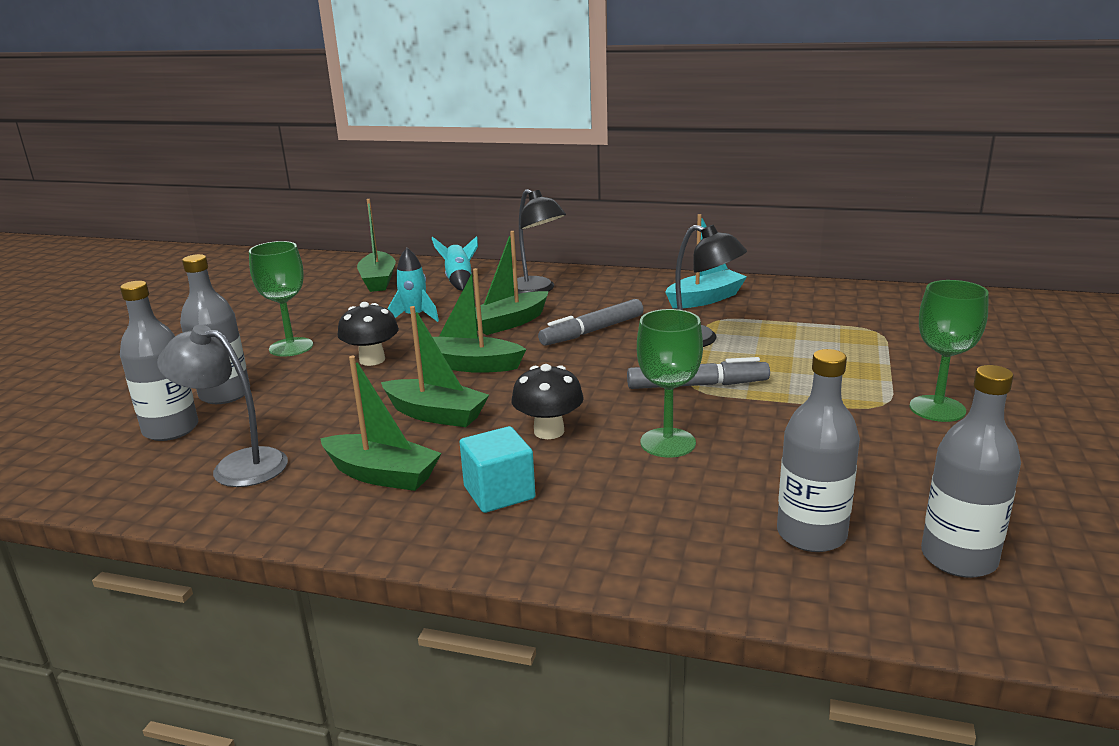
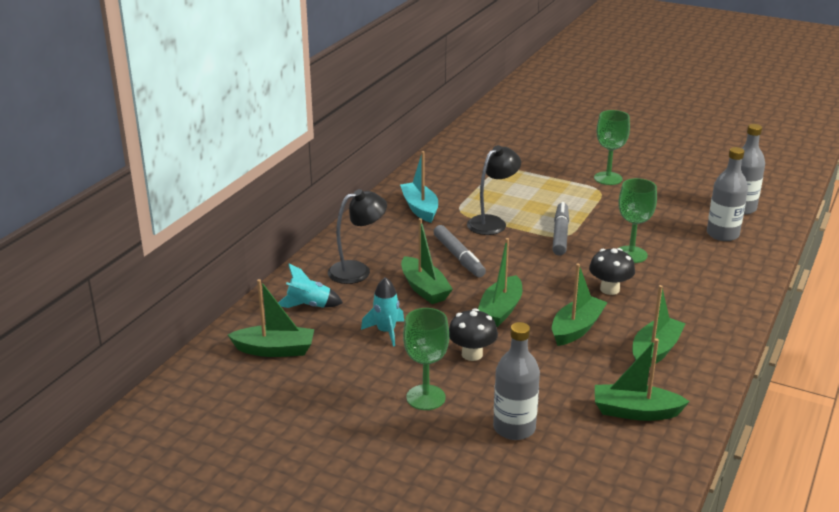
camera: 80 degrees left, 5 degrees up
(171, 429) = (572, 451): grey bottle -> none
(237, 465) = (635, 411): grey lamp -> green boat
(499, 493) = (680, 311): turquoise cube -> none

